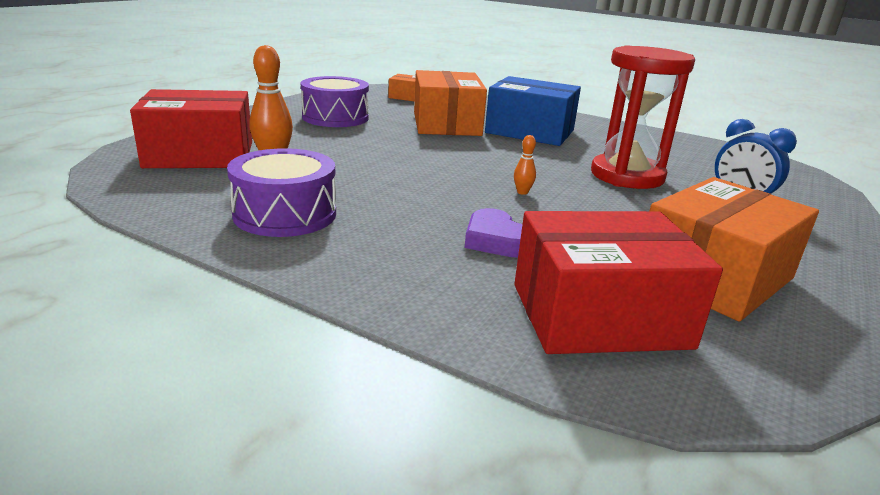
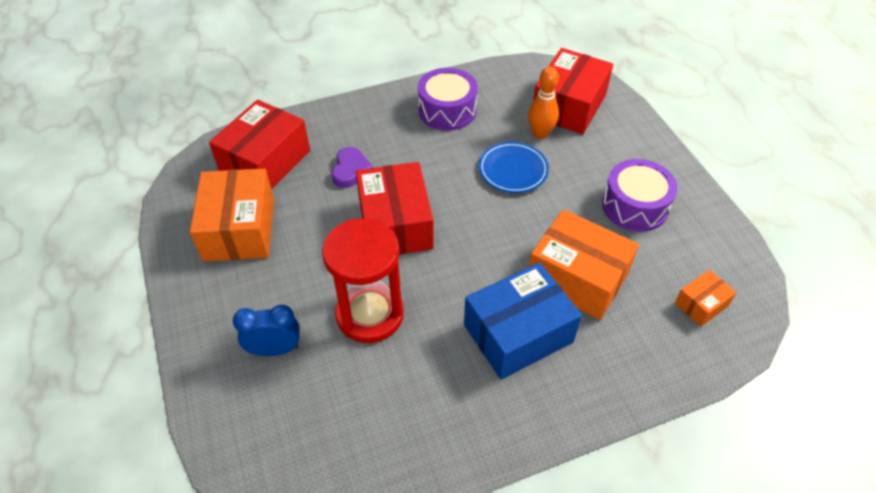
camera: 130 degrees right, 25 degrees up
(354, 160) = (513, 170): none -> blue plate
(496, 240) = (351, 170): purple heart -> purple heart turned 90 degrees clockwise
(522, 192) = (395, 224): orange bowling pin -> red box

